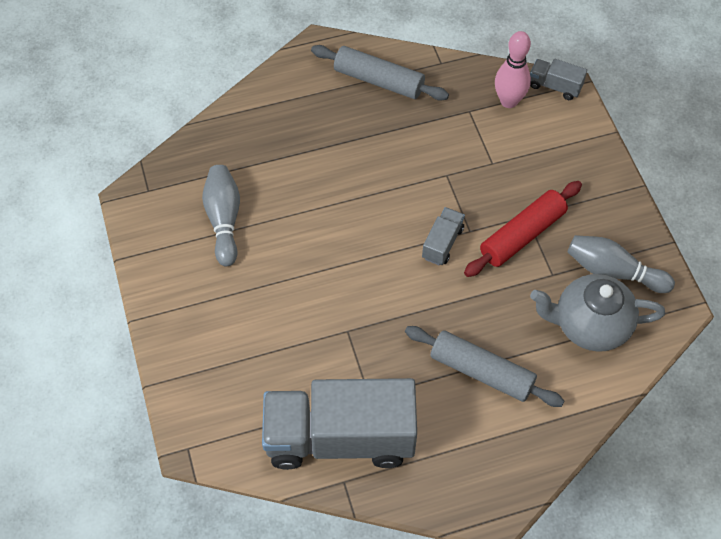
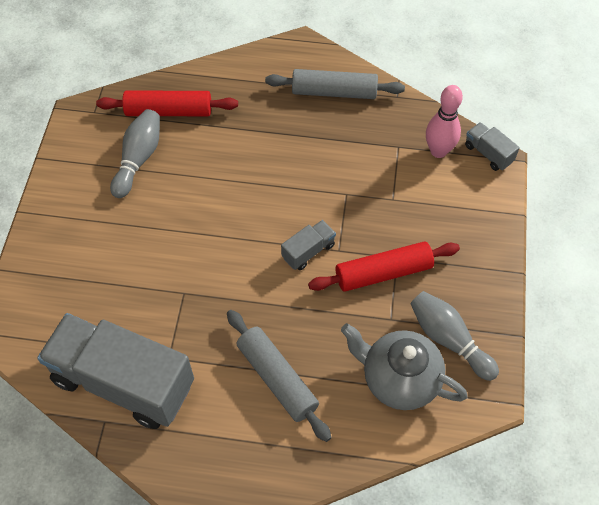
camera: 25 degrees right, 0 degrees up
(225, 160) = (169, 111): none -> red rolling pin
(378, 80) = (334, 92): grey rolling pin -> grey rolling pin turned 45 degrees counterclockwise

